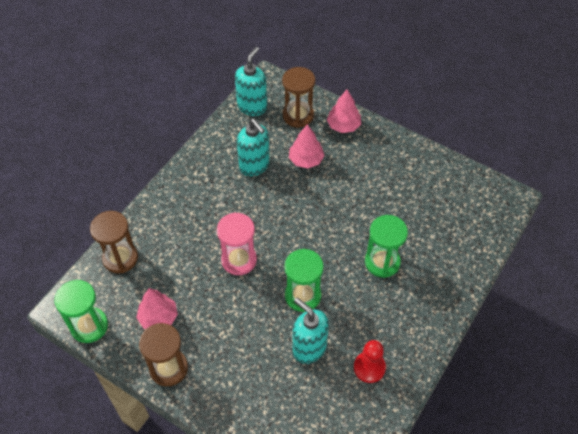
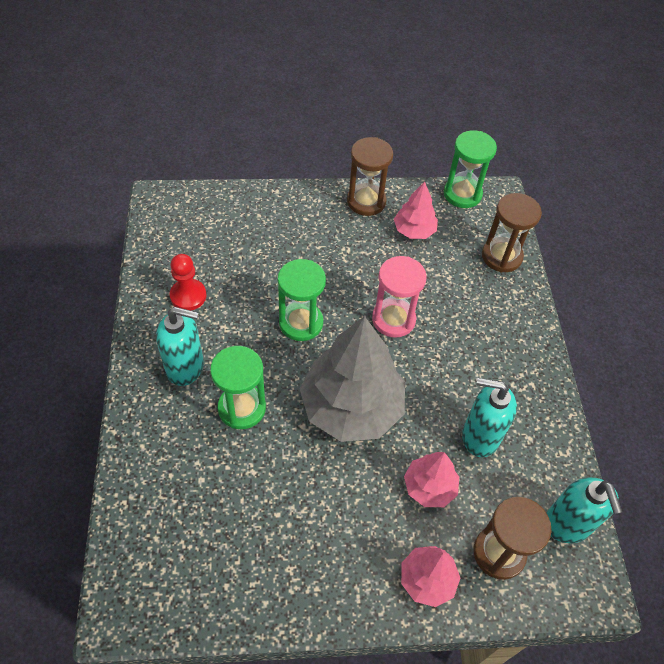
camera: 140 degrees right, 0 degrees up
(309, 348) = (258, 280): turquoise soap dispenser -> turquoise soap dispenser (185, 367)
(314, 223) = (351, 407): none -> grey tree

